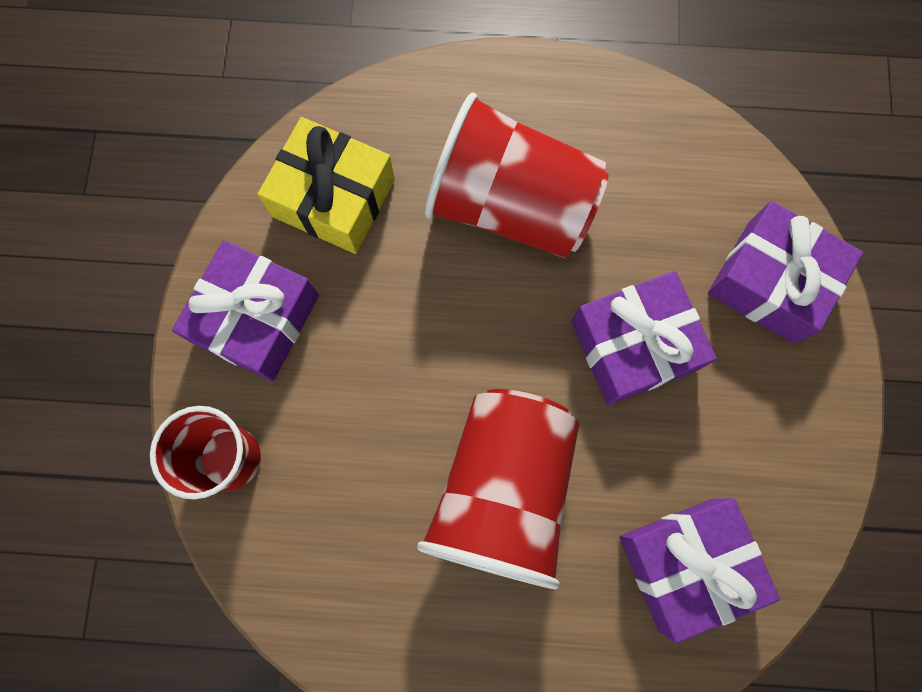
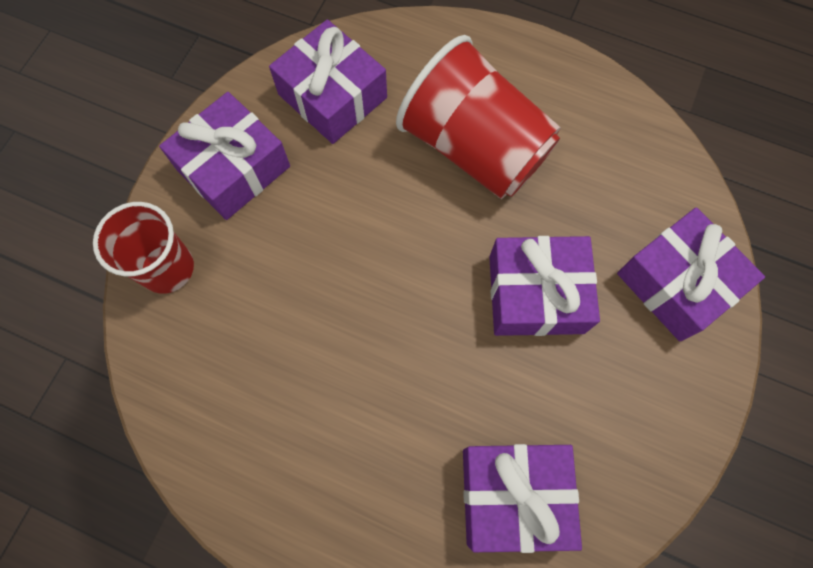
camera: 20 degrees right, 5 degrees down
(333, 198) = (332, 96): yellow gift -> purple gift
(502, 490) = (378, 374): red cup -> none

